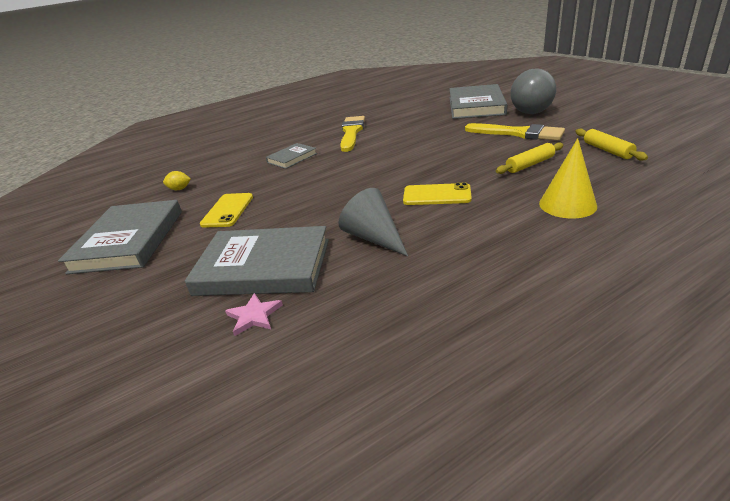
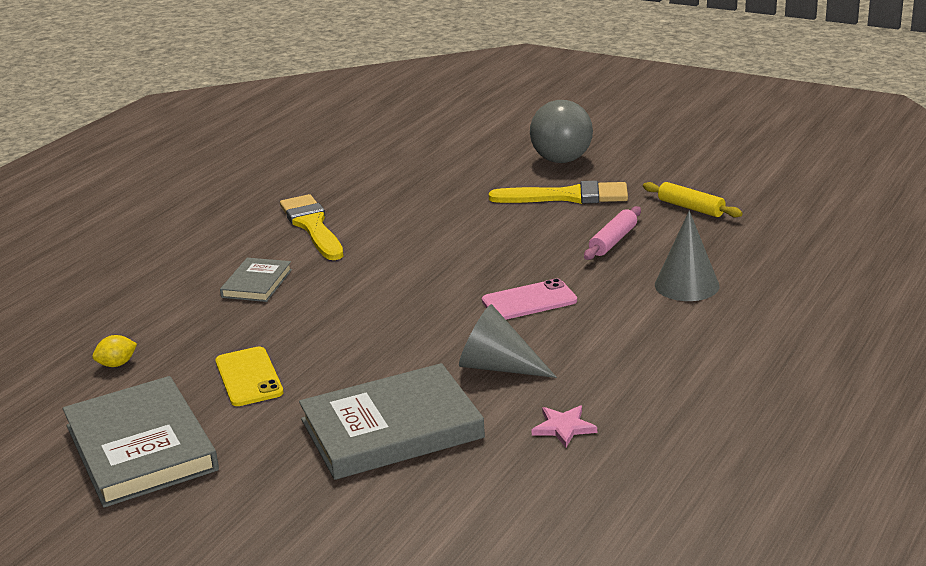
camera: 30 degrees left, 5 degrees down
(254, 316) = (441, 476): pink star -> pink star (563, 427)
(437, 195) = (529, 301): yellow phone -> pink phone
(476, 106) = (472, 155): grey book -> none
(530, 164) = (613, 241): yellow rolling pin -> pink rolling pin
(567, 204) = (686, 285): yellow cone -> grey cone

